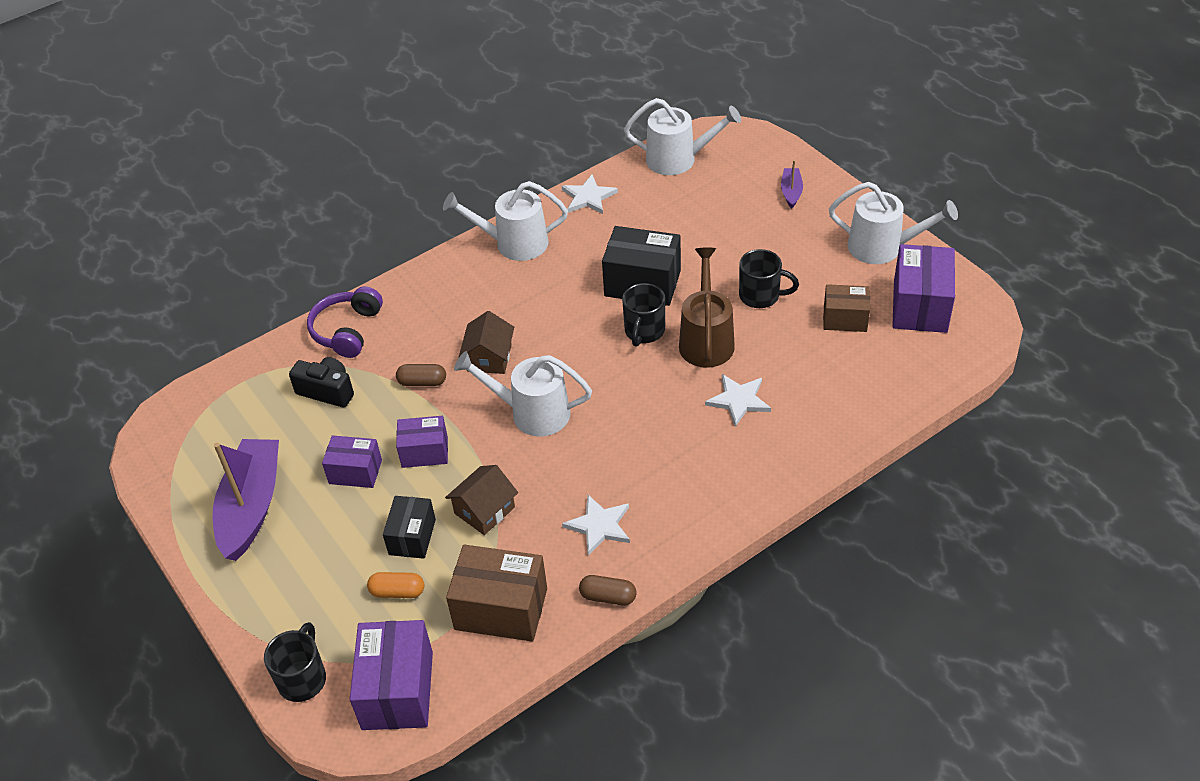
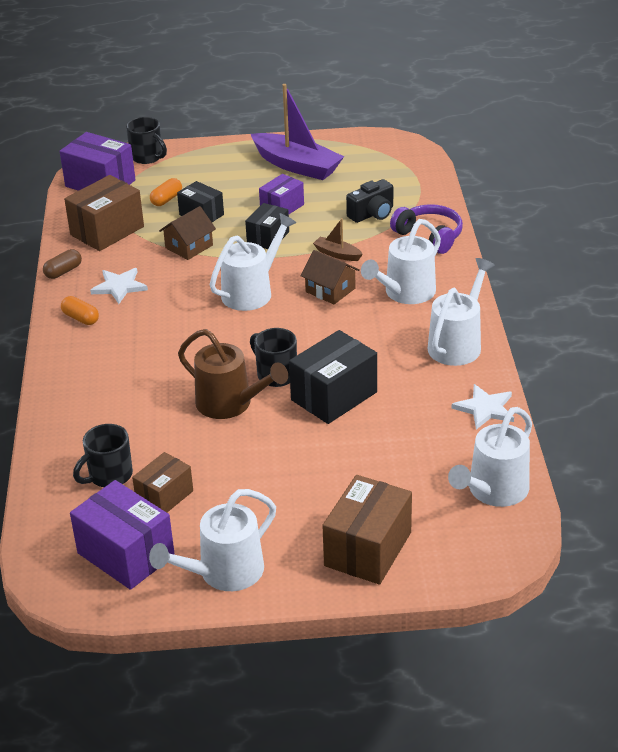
camera: 120 degrees right, 10 degrees down
(422, 382) = (337, 254): brown capsule -> brown boat
(424, 452) = (268, 237): purple box -> black box
(459, 305) = (405, 293): none -> white watering can
(484, 510) = (189, 246): brown house -> brown house turned 60 degrees clockwise
(675, 524) = (80, 318): none -> orange capsule
(738, 400) = (149, 393): white star -> none
(761, 296) = (246, 458): black mug -> black mug (109, 476)
(791, 192) = (368, 549): purple boat -> brown box

